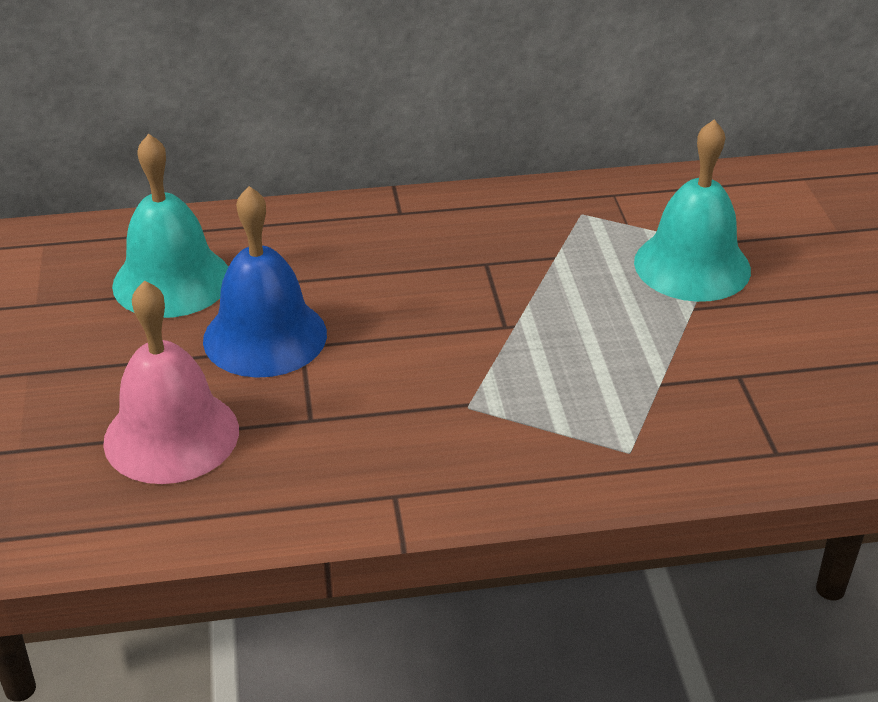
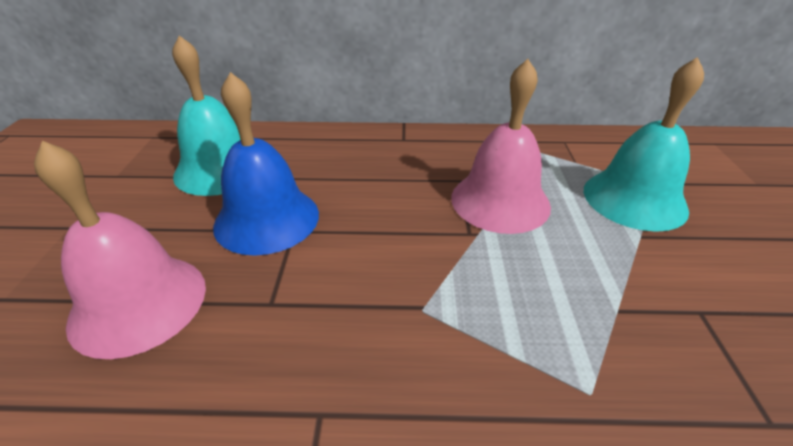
camera: 10 degrees right, 0 degrees up
(536, 285) = (500, 201): none -> pink bell

